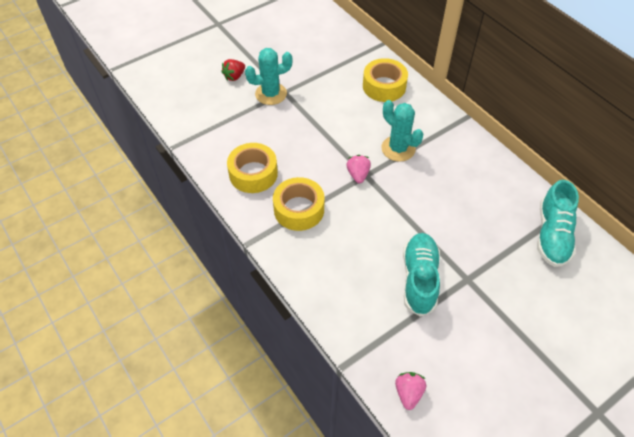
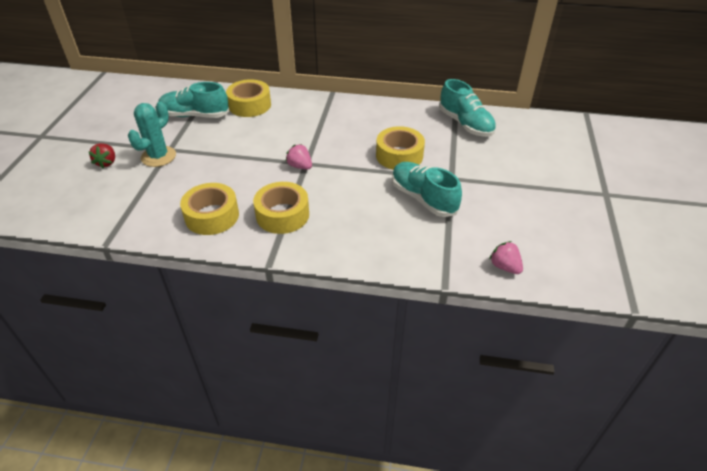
camera: 45 degrees left, 10 degrees down
(333, 70) = (195, 115): none -> turquoise shoe
(398, 149) = (309, 135): turquoise cactus -> none
(449, 223) = (399, 155): none -> yellow tape

